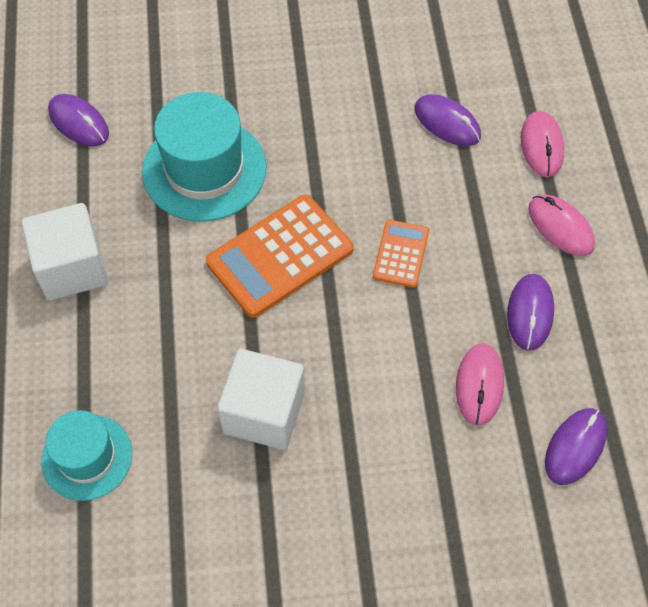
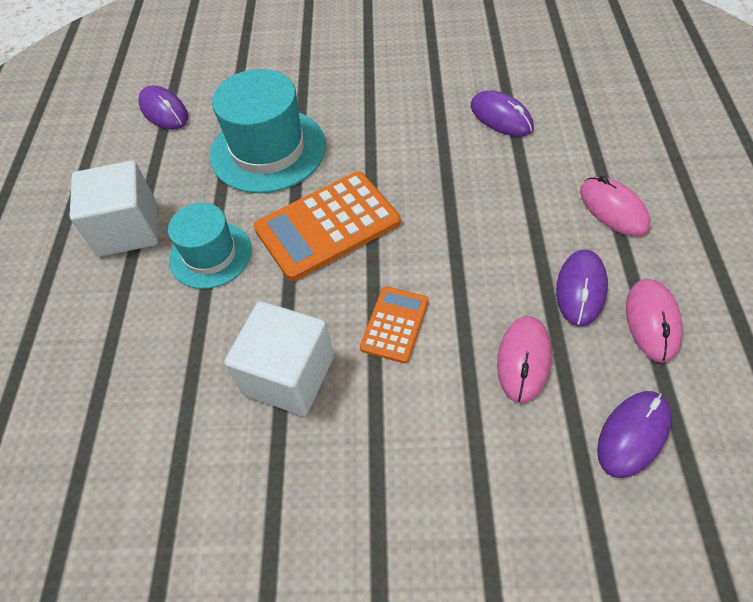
camera: 10 degrees right, 5 degrees down
(87, 457) = (97, 410): turquoise hat -> turquoise hat (210, 255)
(401, 254) = (448, 228): orange calculator -> orange calculator (394, 324)
(541, 146) = (593, 138): pink mouse -> pink mouse (652, 321)

